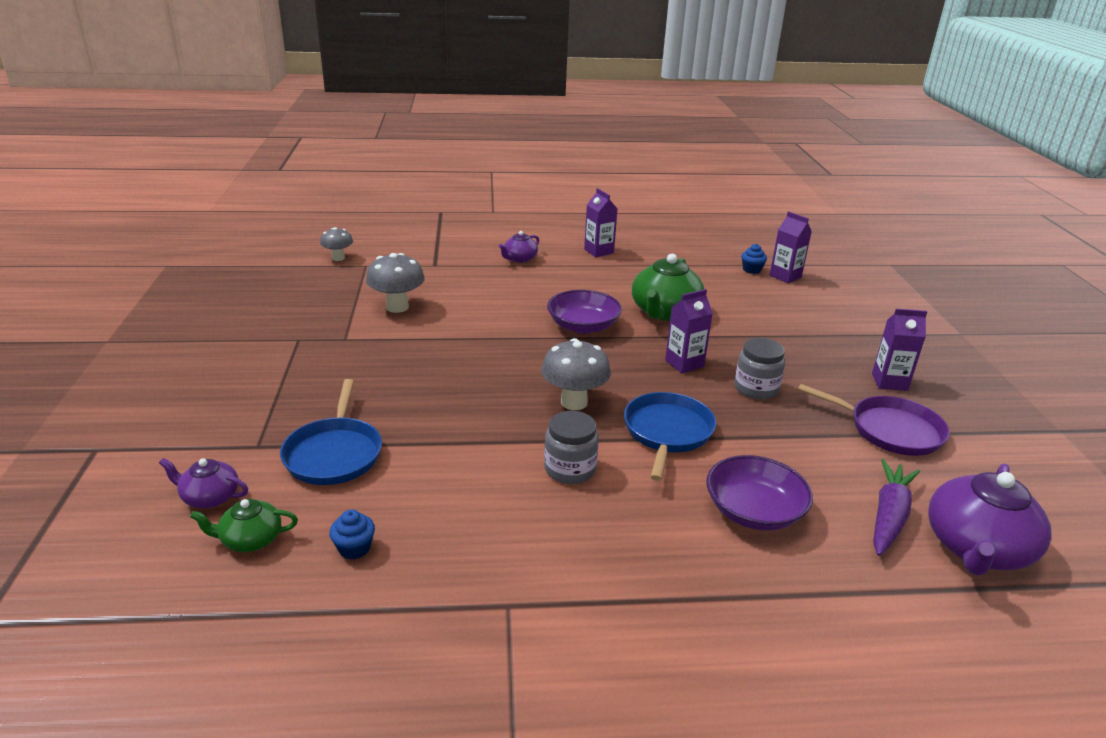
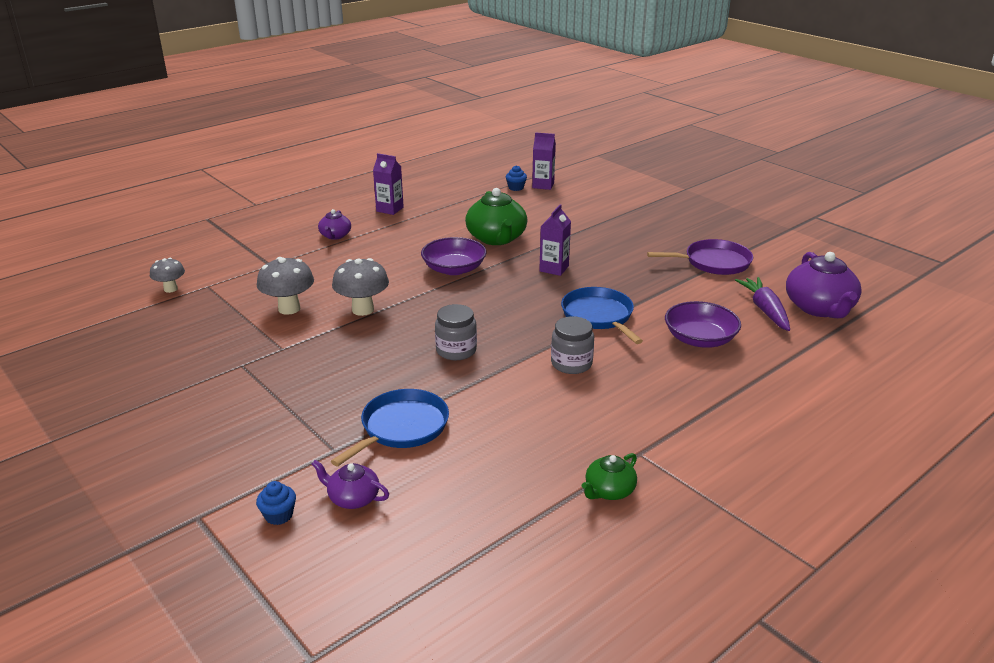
camera: 35 degrees left, 0 degrees up
(209, 497) = (353, 498): purple teapot -> purple teapot turned 45 degrees clockwise
(250, 539) = (427, 505): green teapot -> green teapot (609, 491)
(334, 454) = (402, 427): blue pan -> blue pan turned 105 degrees counterclockwise
(354, 548) = (505, 473): blue cupcake -> blue cupcake (279, 515)
(574, 402) = (518, 322): grey mushroom -> grey mushroom (363, 310)
(756, 388) = (615, 267): grey jar -> grey jar (456, 350)
(889, 382) = (682, 234): purple carton -> none

